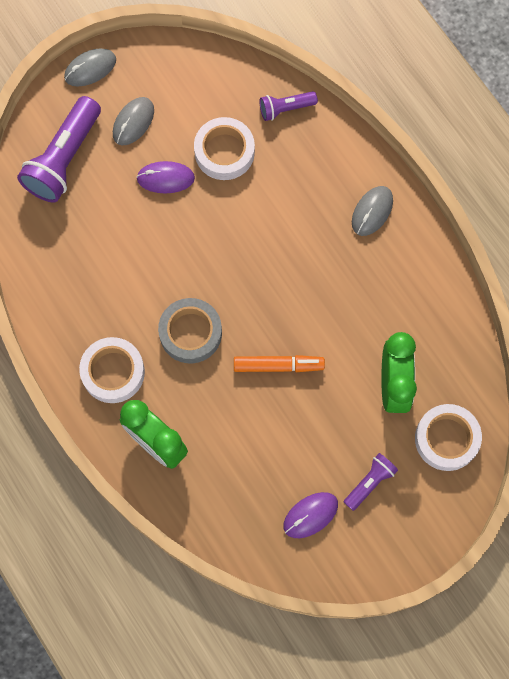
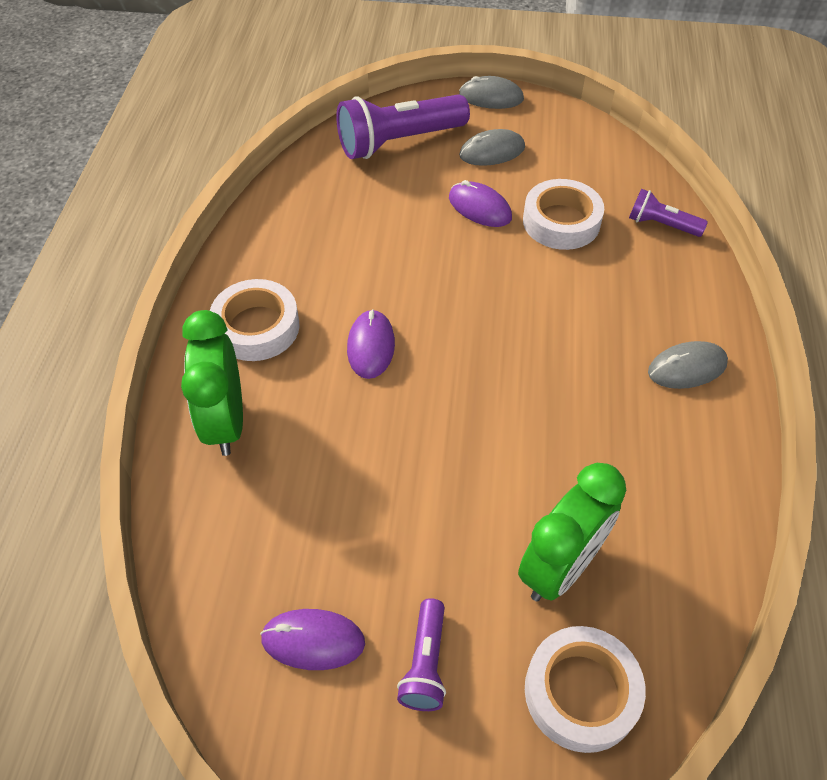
camera: 40 degrees right, 20 degrees down
(190, 333) = (371, 346): grey tape -> purple mouse
(278, 366) = (435, 443): orange marker -> none
(369, 482) = (425, 663): purple flashlight -> purple flashlight turned 105 degrees clockwise

